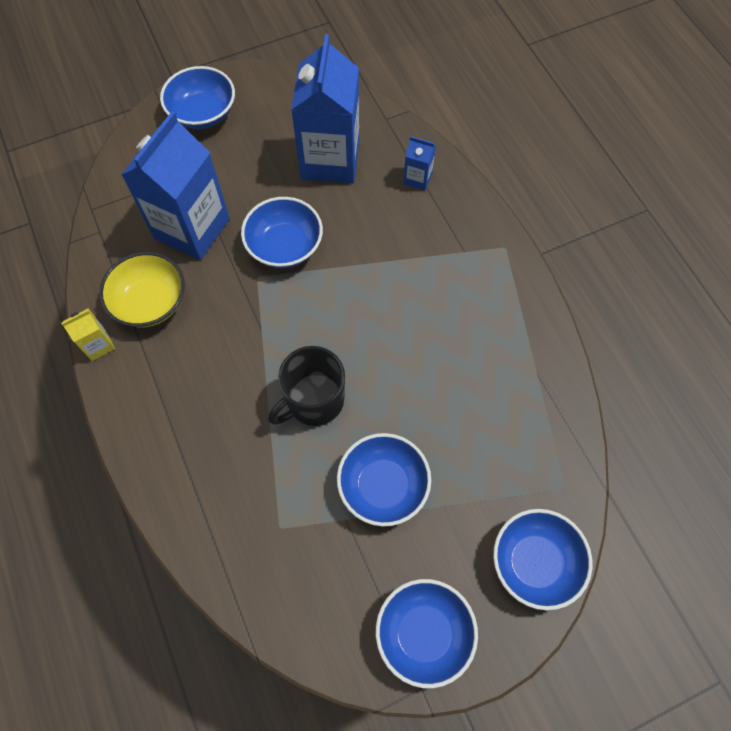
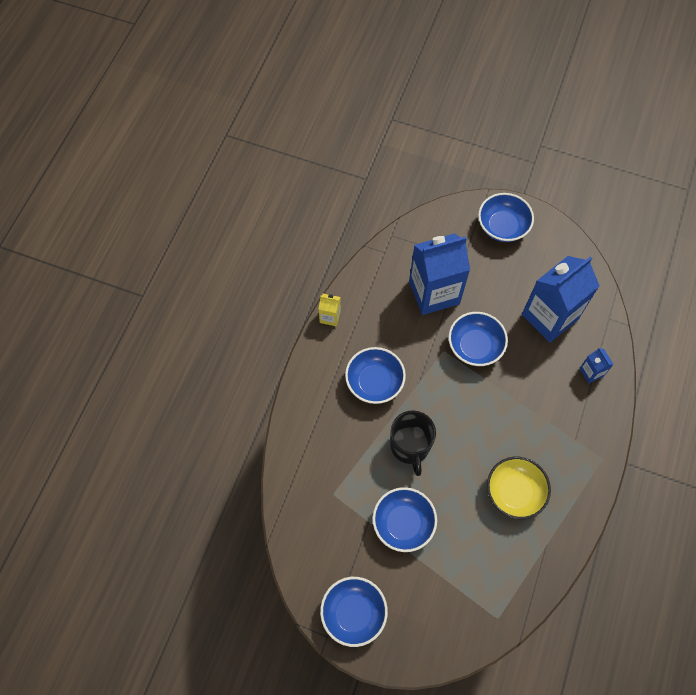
camera: 45 degrees right, 0 degrees up
(150, 302) = (375, 316): yellow bowl -> yellow bowl (514, 492)
(314, 401) = (410, 446): black mug -> black mug turned 105 degrees counterclockwise
(535, 562) = (443, 637): blue bowl -> blue bowl (374, 382)

